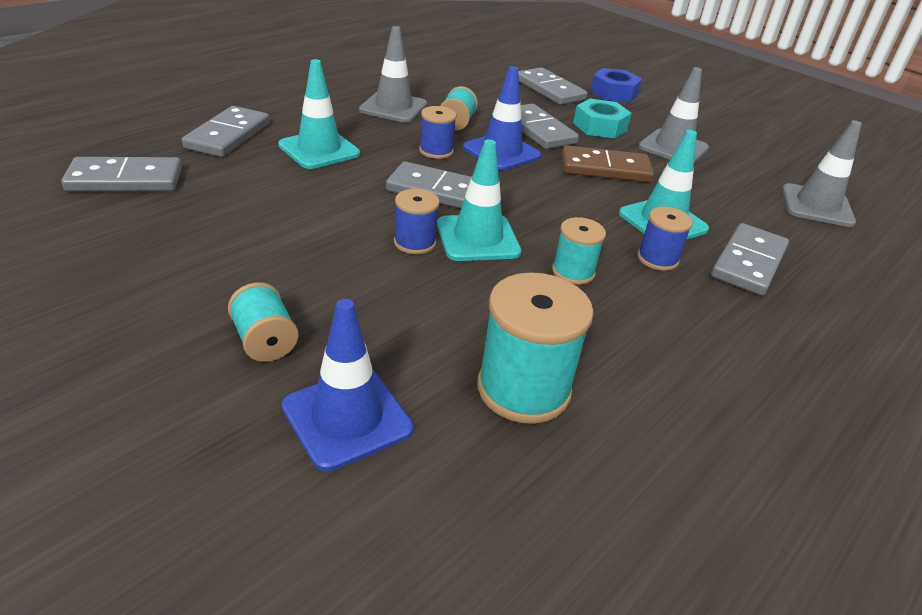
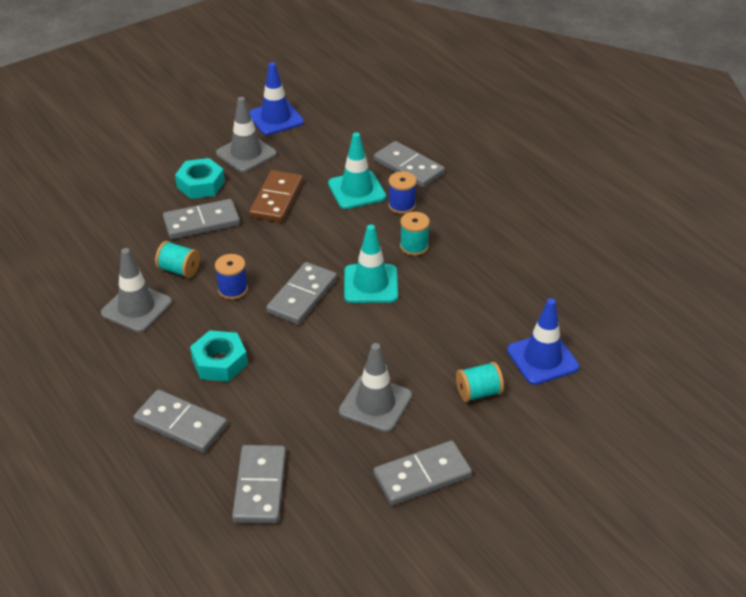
camera: 75 degrees left, 5 degrees up
(319, 150) = (220, 362): turquoise traffic cone -> turquoise nut
(414, 243) = (374, 316): blue spool -> none
(501, 152) = (240, 251): blue traffic cone -> blue traffic cone (276, 118)
(523, 389) = (521, 288): turquoise spool -> none
(549, 90) = (114, 198): grey domino -> grey domino (422, 476)
(614, 93) = (130, 158): blue nut -> none
(816, 206) = (343, 113): grey traffic cone -> grey traffic cone (375, 404)

